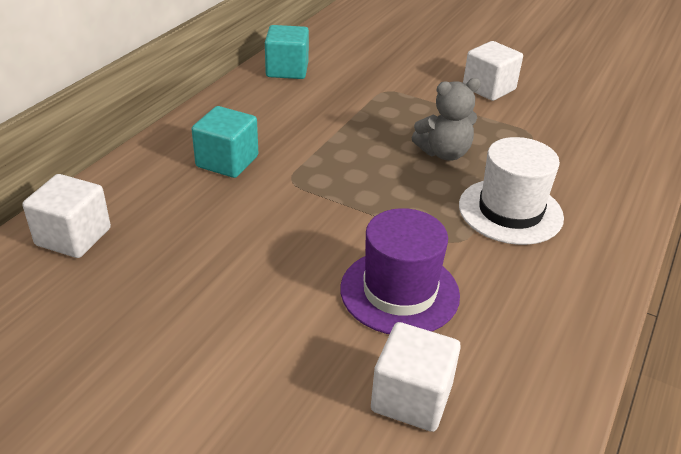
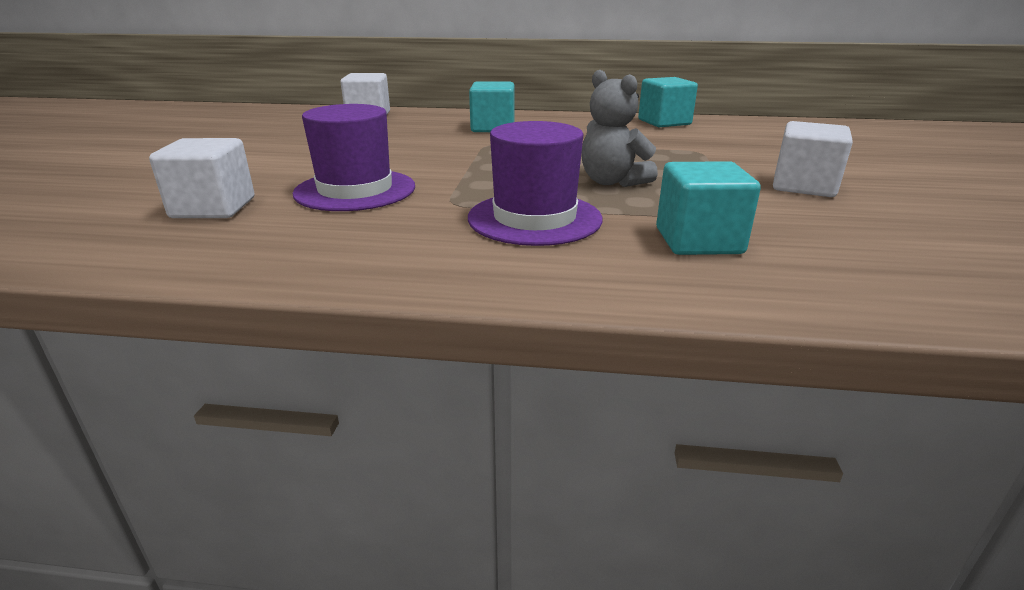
camera: 70 degrees right, 10 degrees down
(510, 211) = (534, 218): white hat -> purple hat
(570, 162) = (698, 241): none -> turquoise cube

